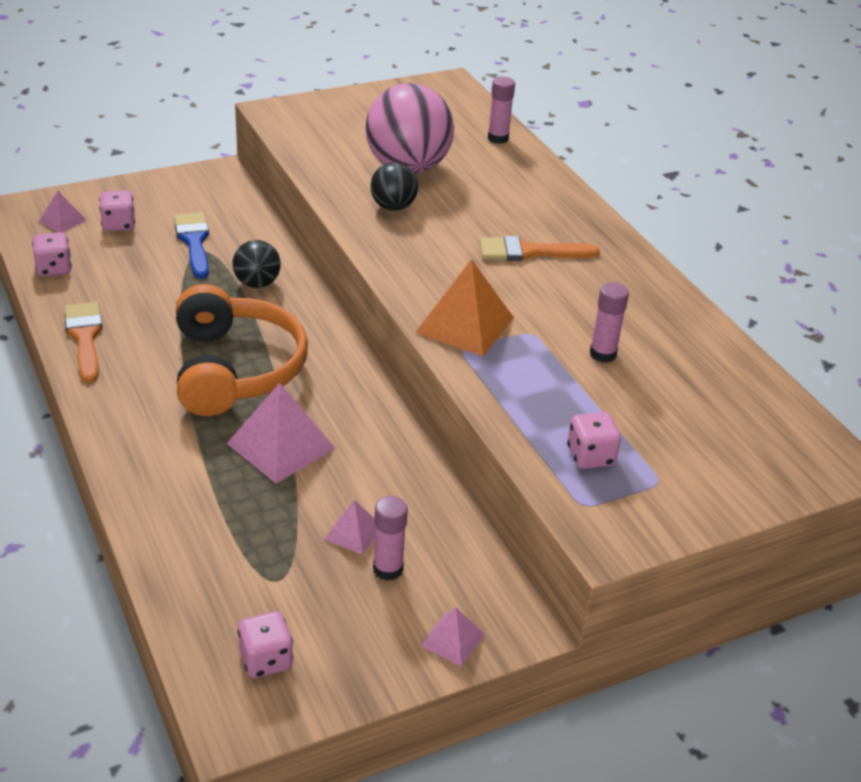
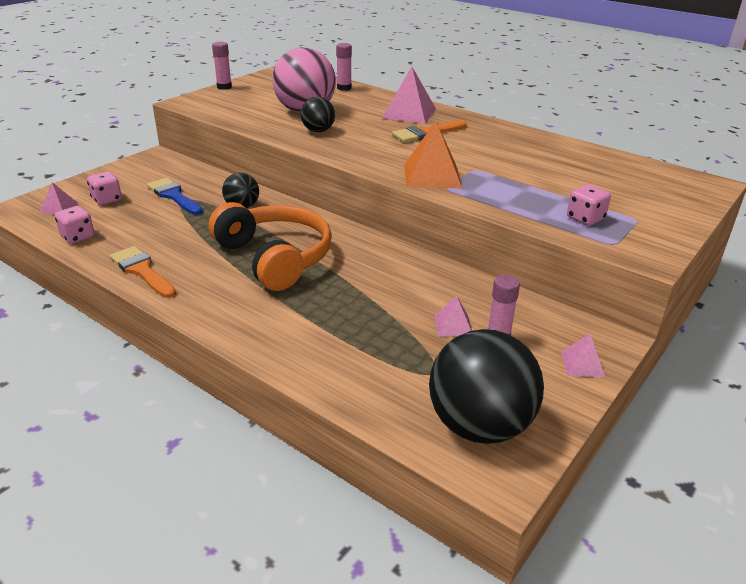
camera: 25 degrees left, 5 degrees down
(266, 660) = (479, 426): pink dice -> black ball
(281, 445) = (352, 291): pink pyramid -> pink pyramid (409, 113)
(603, 354) = (527, 169): pink glue stick -> pink glue stick (224, 87)

